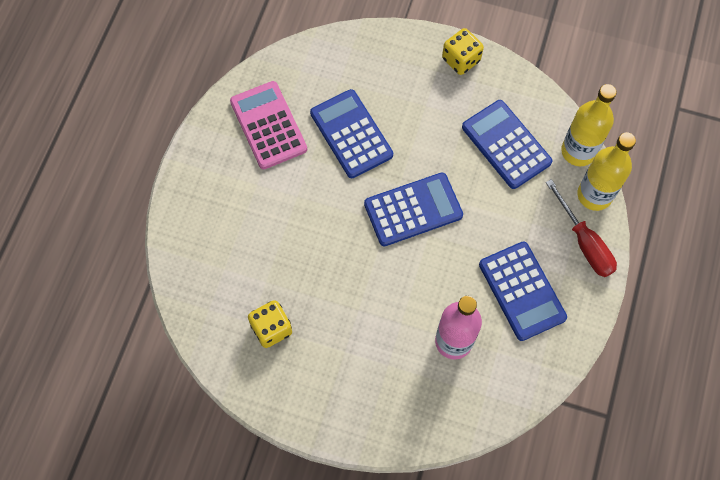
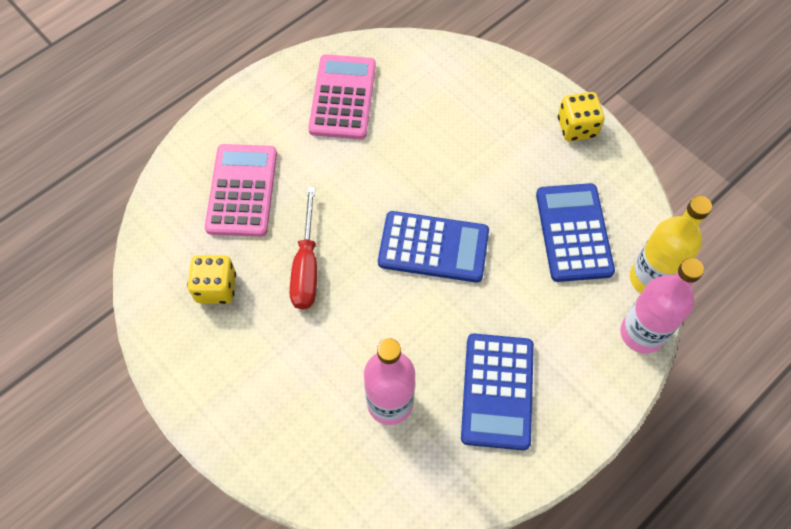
camera: 30 degrees right, 5 degrees down
(239, 243) = (242, 190): none -> pink calculator
(351, 134) = (418, 144): blue calculator -> none
(584, 242) = (599, 377): red screwdriver -> red screwdriver (306, 266)
(594, 195) = (641, 333): yellow bottle -> pink bottle

